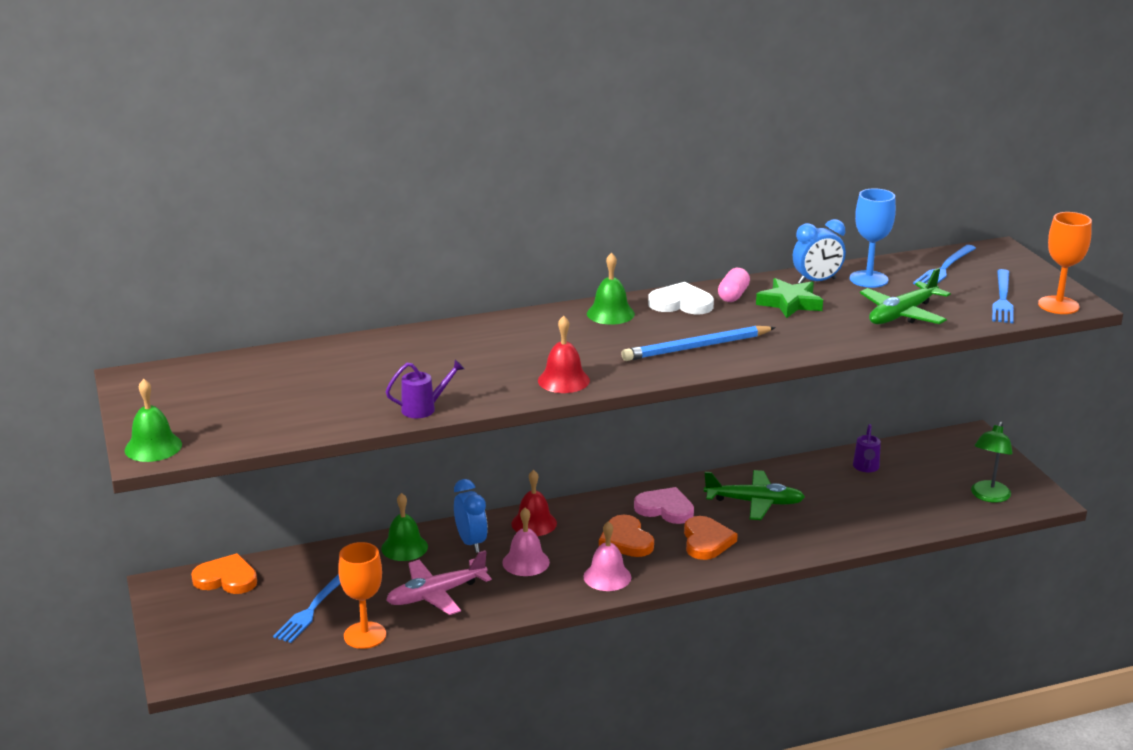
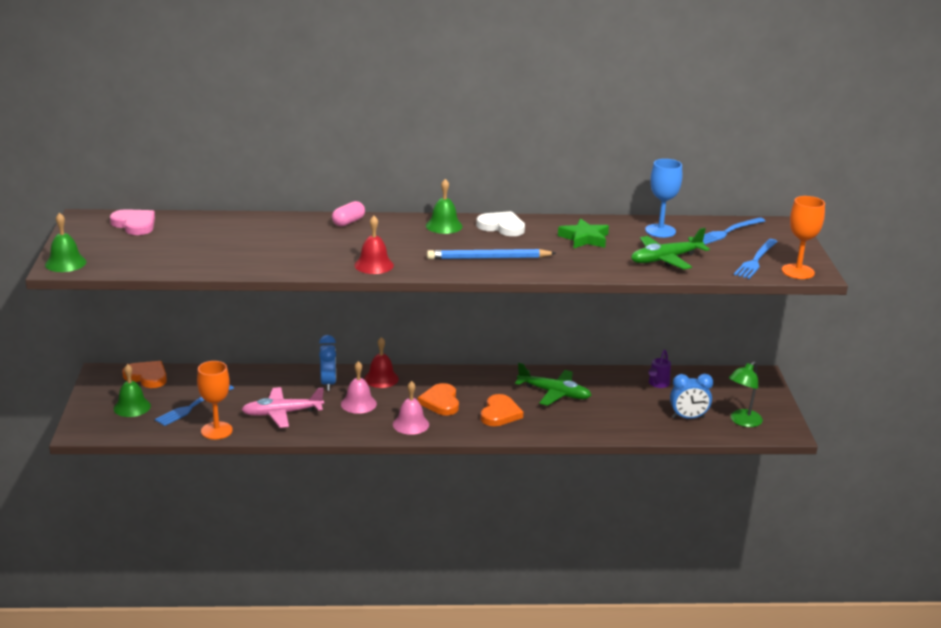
camera: 15 degrees right, 0 degrees up
(404, 547) = (279, 378): green bell -> green bell (132, 407)
(424, 409) = (261, 268): purple watering can -> none
(665, 509) = (484, 386): pink heart -> pink heart (134, 224)
(733, 295) = (545, 227): pink capsule -> pink capsule (348, 222)
(816, 281) = (618, 226): blue clock -> blue clock (688, 417)

